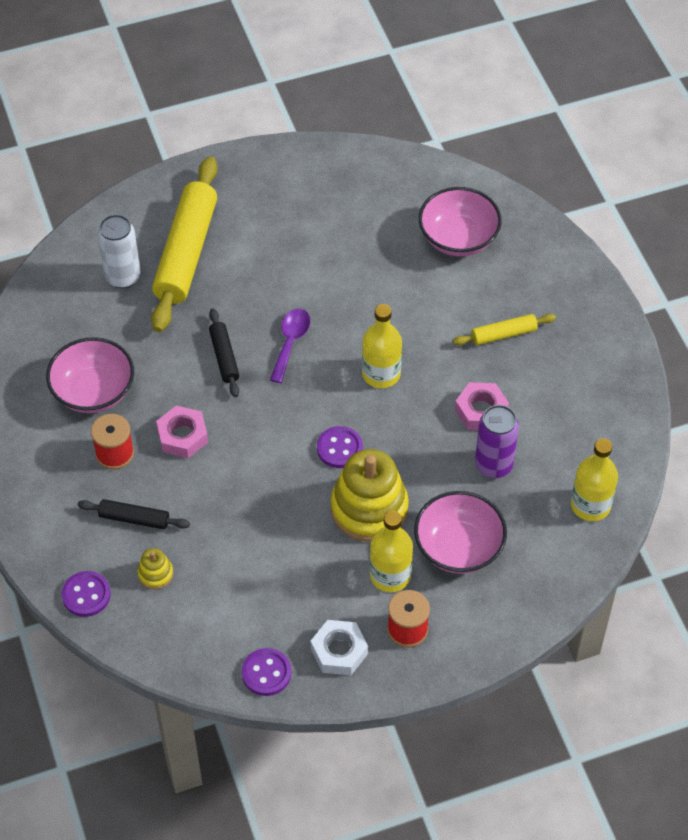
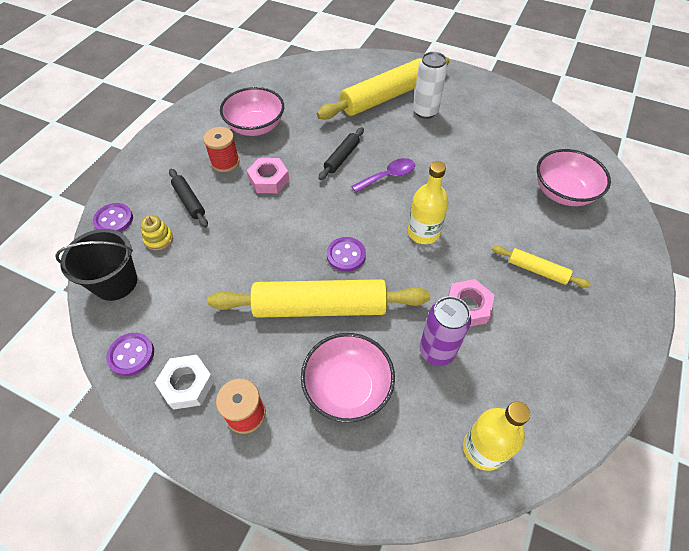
camera: 45 degrees right, 0 degrees up
(123, 277) = (339, 87): white can -> white can (425, 112)
(171, 639) = (115, 282): none -> black bucket
(369, 508) = (320, 307): yellow stacking toy -> yellow rolling pin
(390, 575) = (280, 363): yellow bottle -> none

